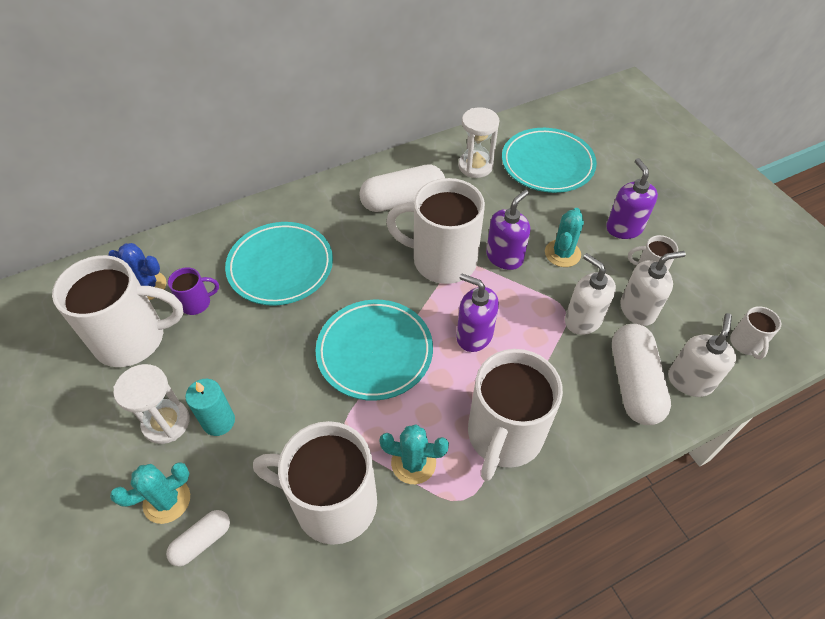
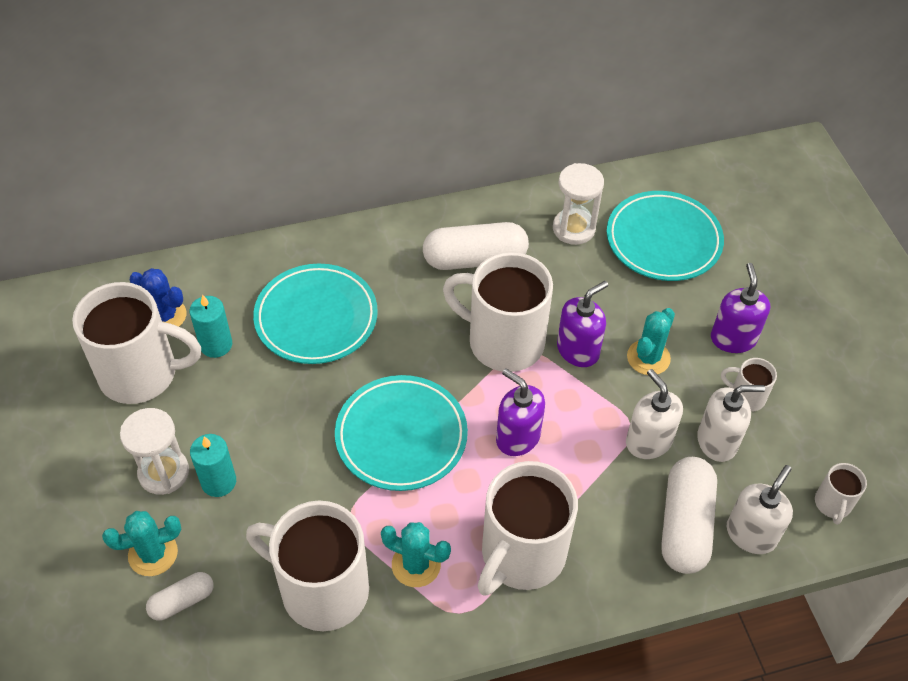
camera: 10 degrees right, 0 degrees up
(197, 303) = (216, 345): purple mug -> turquoise candle

